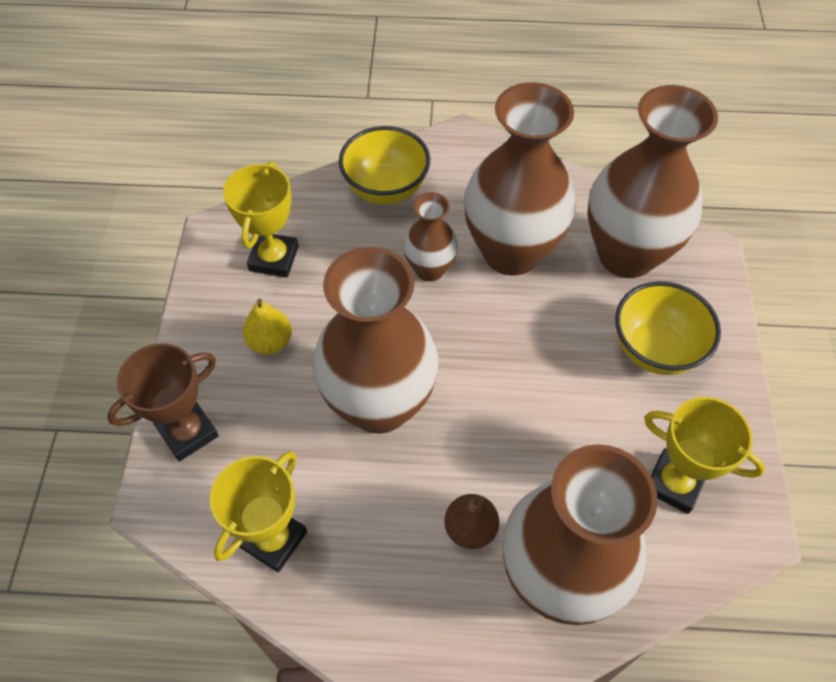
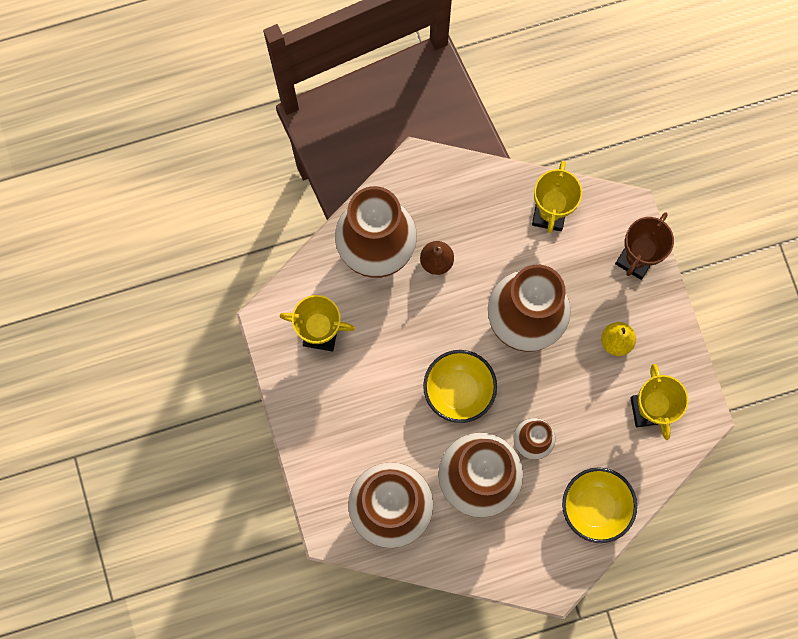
camera: 160 degrees right, 20 degrees up
(655, 349) = (352, 430): yellow bowl -> yellow bowl (458, 391)

